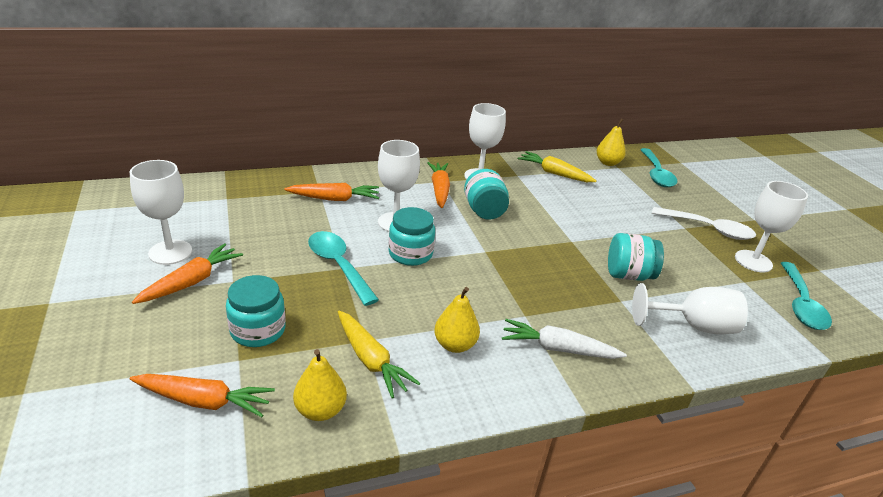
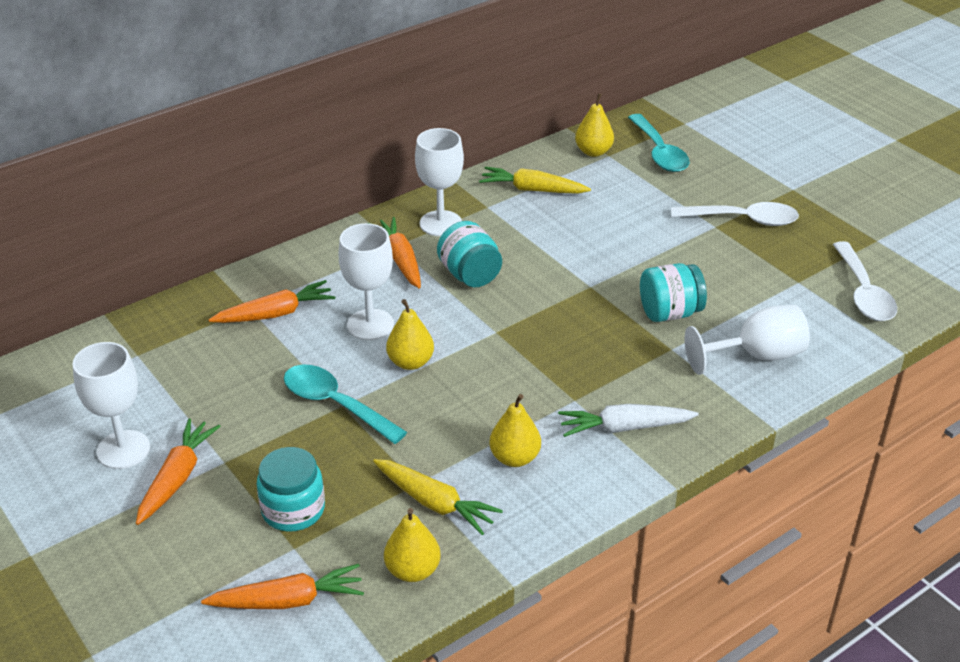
camera: 15 degrees left, 5 degrees up
(410, 254) = (410, 362): turquoise jar -> yellow pear
(753, 261) = (802, 251): white goblet -> none
(801, 304) = (863, 293): turquoise spoon -> white spoon

